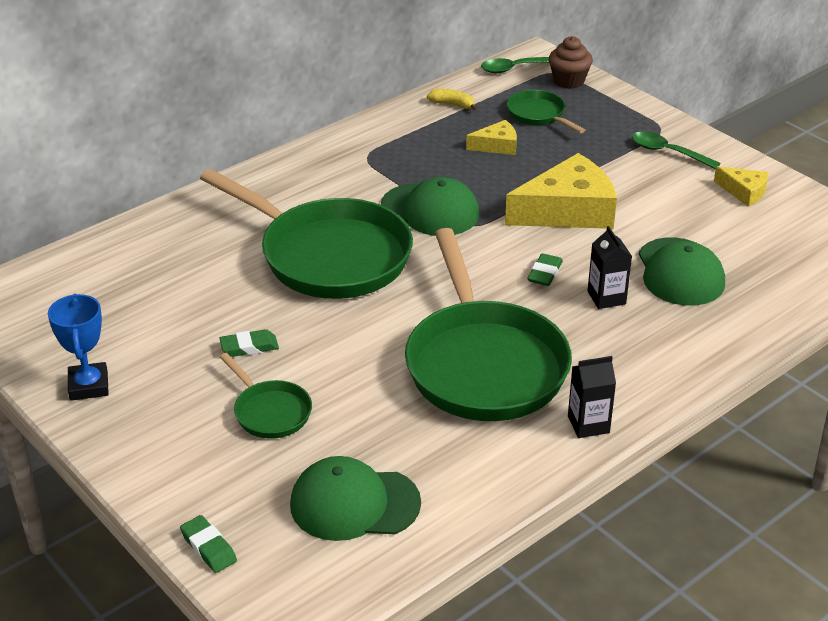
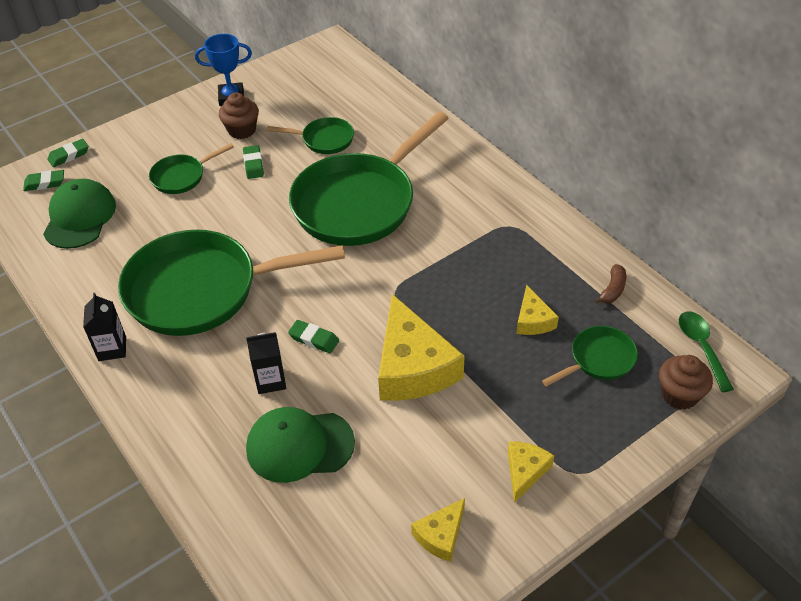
camera: 95 degrees right, 10 degrees up
(171, 366) = (242, 130): none -> brown cupcake
(203, 290) = (324, 140): none -> green pan
(275, 562) = (45, 183): none -> green eraser
(430, 210) = (420, 266): green cap -> none
(452, 104) = (612, 290): yellow banana -> brown banana
(667, 152) = (525, 471): green spoon -> yellow cheese

